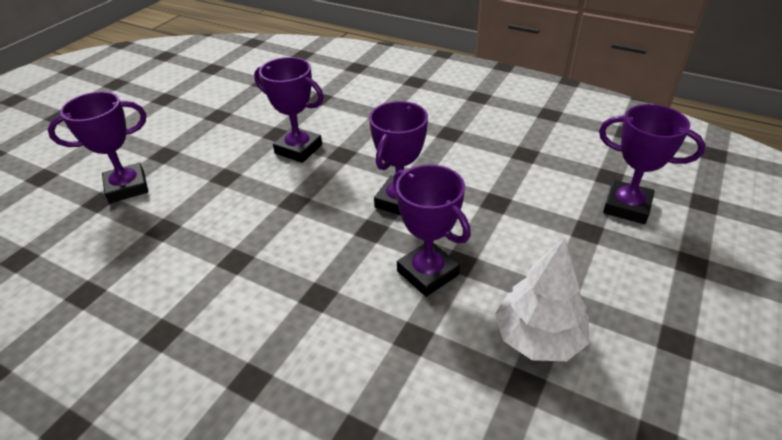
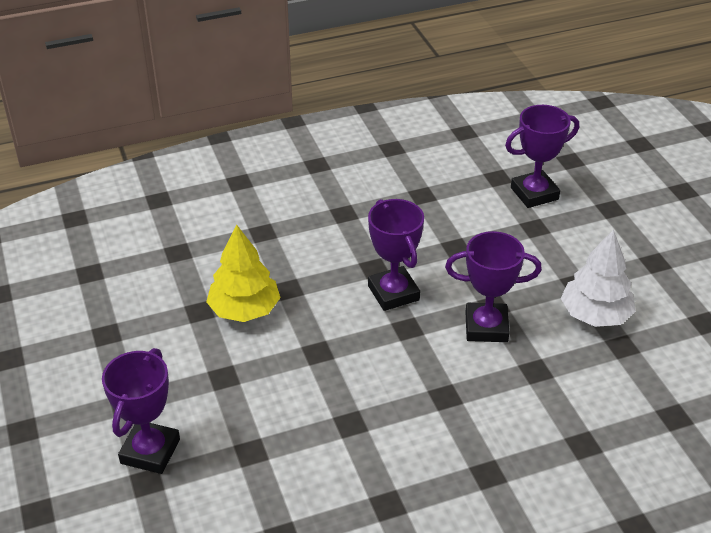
camera: 50 degrees left, 0 degrees up
(298, 149) = (244, 310): purple trophy -> yellow tree

